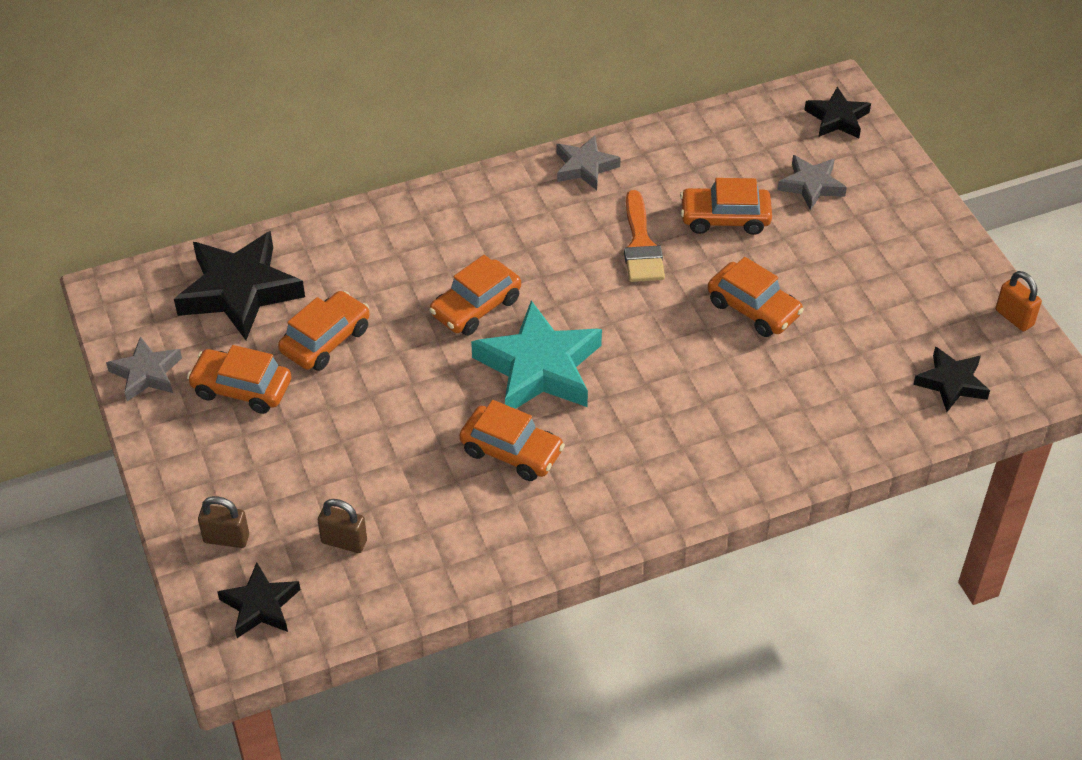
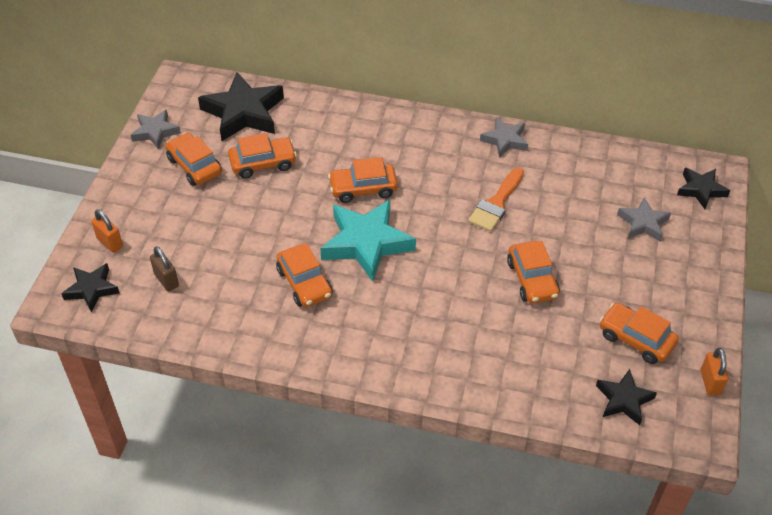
camera: 35 degrees right, 0 degrees up
(226, 538) = (110, 243): brown padlock -> orange padlock
(724, 218) = (565, 214): orange car -> orange car (636, 339)

